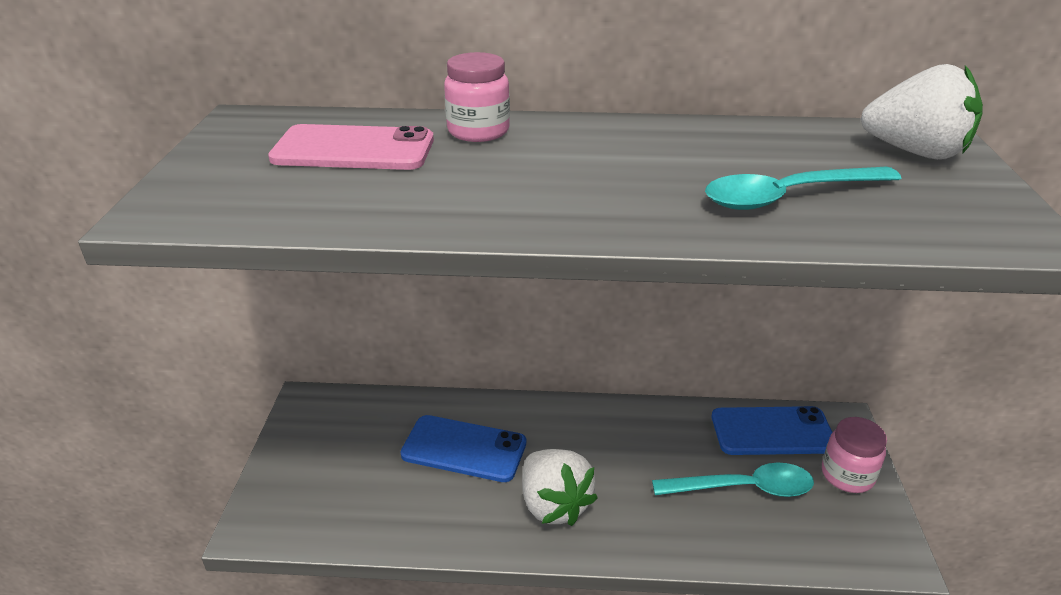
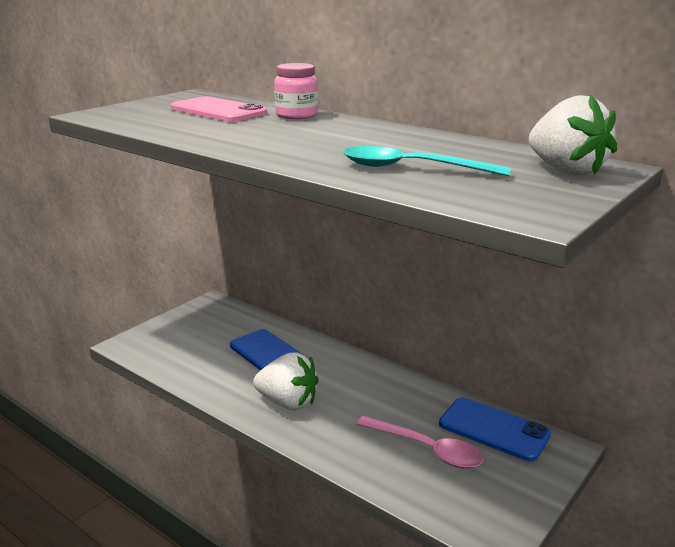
camera: 35 degrees right, 10 degrees down
(554, 505) = (288, 402): white strawberry -> white strawberry turned 75 degrees counterclockwise
(744, 488) = (427, 449): turquoise spoon -> pink spoon
(847, 475) = (522, 478): pink jar -> none

